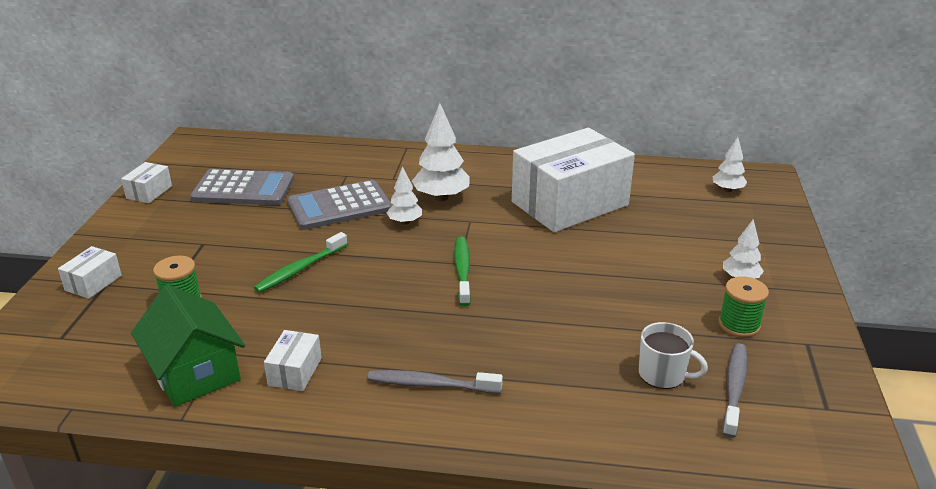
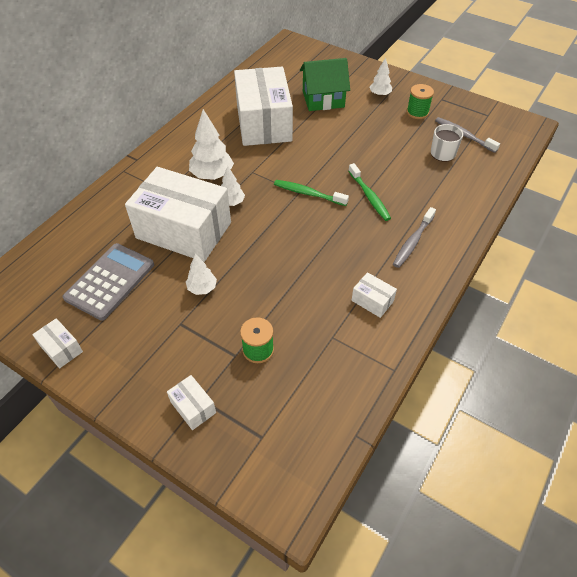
camera: 65 degrees left, 20 degrees up
(195, 373) = (349, 354): green house -> green house (323, 99)
(300, 269) = (256, 272): green toothbrush -> green toothbrush (369, 197)
(339, 206) = (184, 230): grey calculator -> white box
(727, 190) = (294, 60): white tree -> white tree (202, 288)

